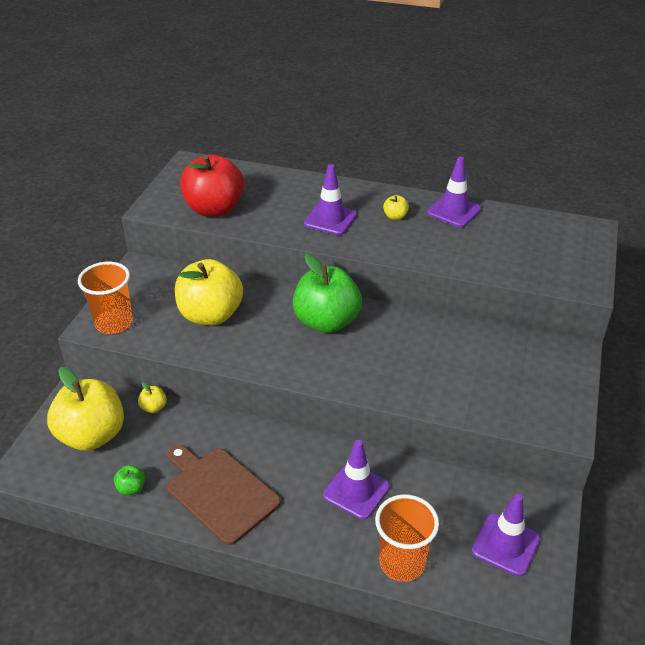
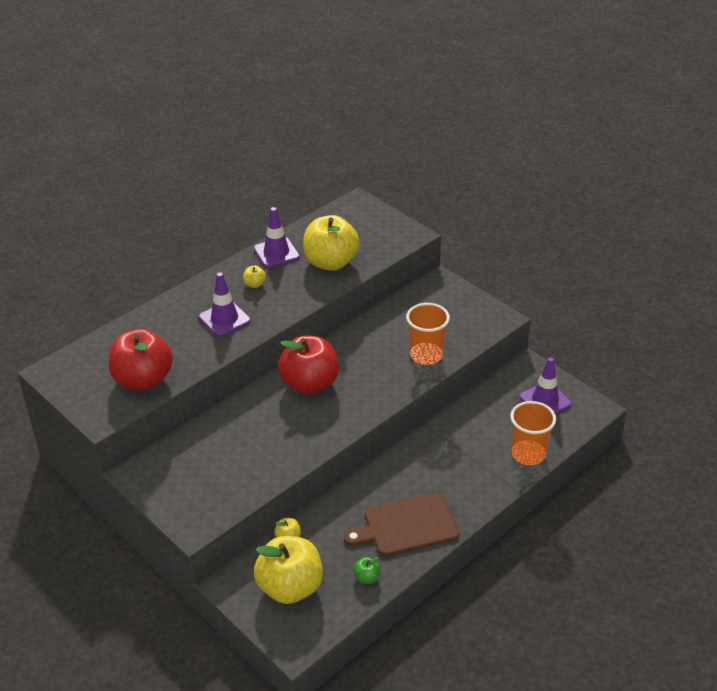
camera: 60 degrees left, 0 degrees up
(114, 323) = (201, 512): orange cup -> orange cup (426, 355)
(211, 315) = (244, 447): yellow apple -> yellow apple (331, 262)
(326, 322) = (309, 384): green apple -> red apple
(356, 491) = (456, 451): purple traffic cone -> none

